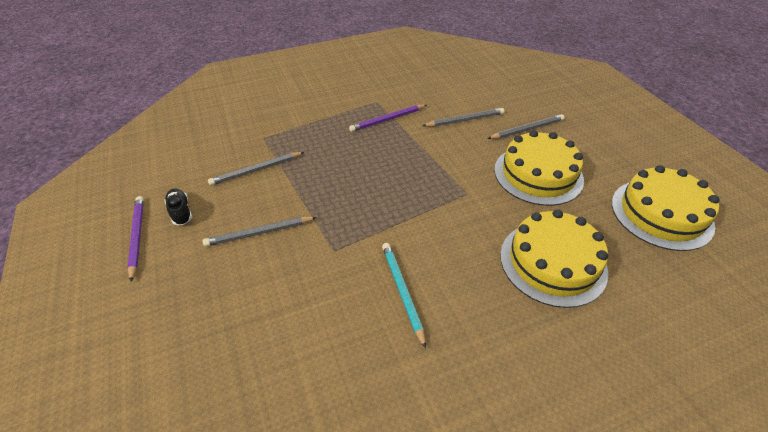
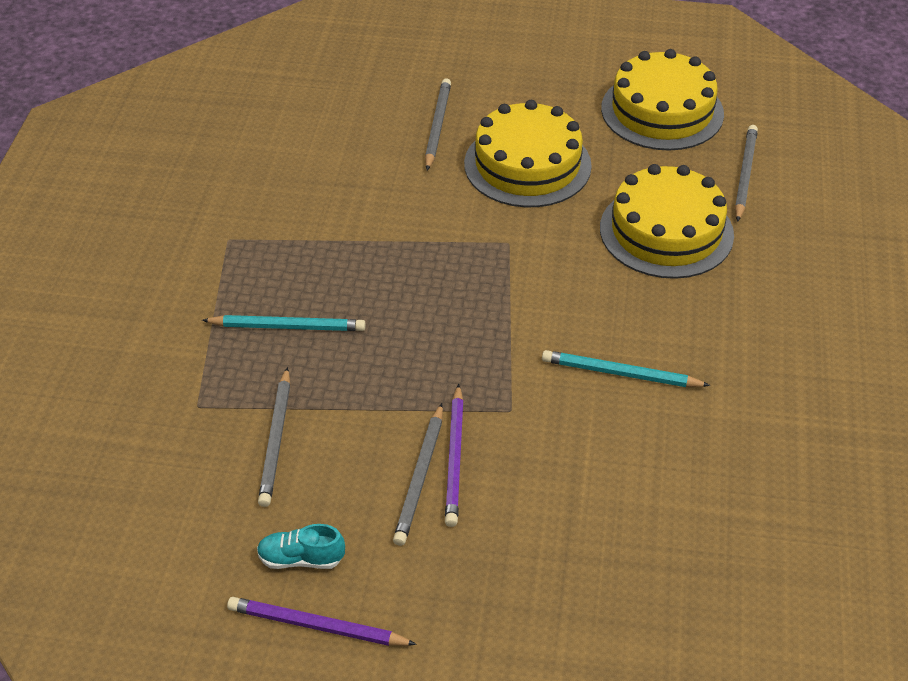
camera: 60 degrees left, 0 degrees up
(181, 212) = (301, 559): black shoe -> turquoise shoe
(334, 142) = (287, 327): none -> turquoise pencil
(387, 119) = (287, 247): purple pencil -> purple pencil (454, 458)
(465, 120) = (364, 171): grey pencil -> grey pencil (745, 175)

